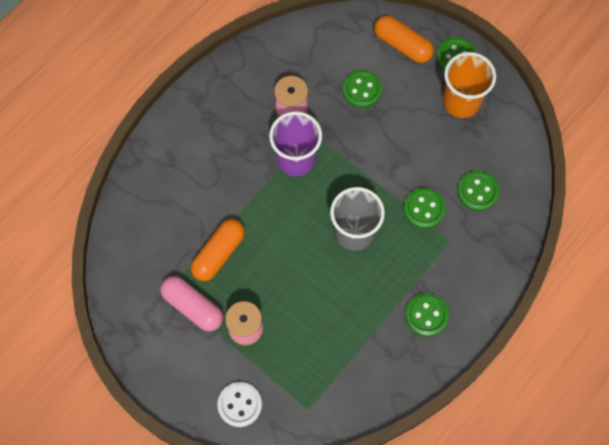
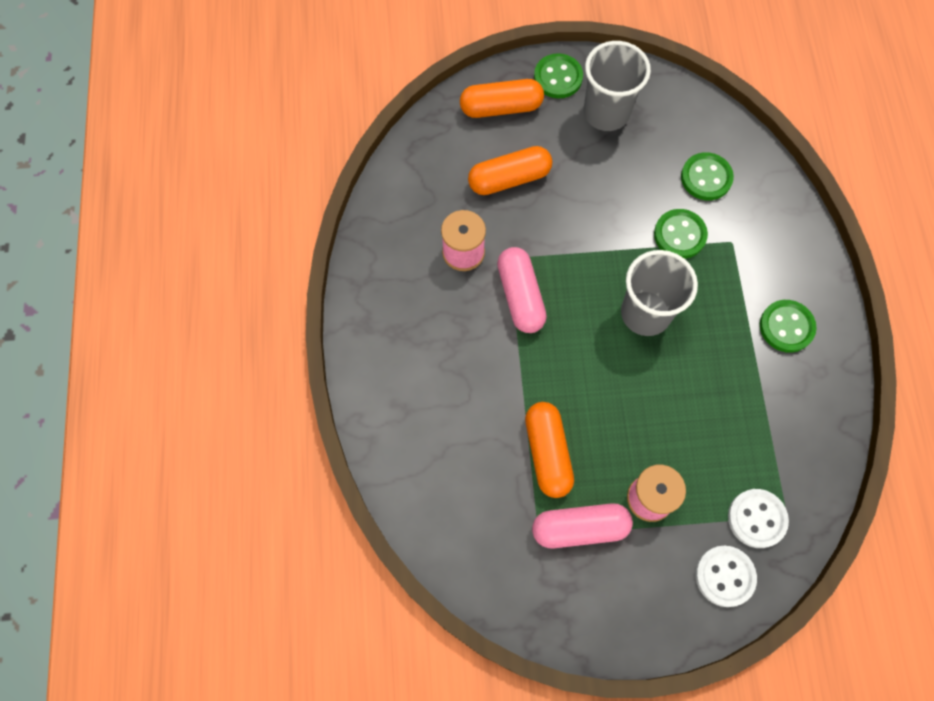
camera: 45 degrees left, 0 degrees up
(290, 394) = (756, 518): none -> white button
(296, 159) = (520, 296): purple cup -> pink capsule
(362, 90) = (509, 178): green button -> orange capsule
(461, 102) = (606, 113): orange cup -> grey cup

